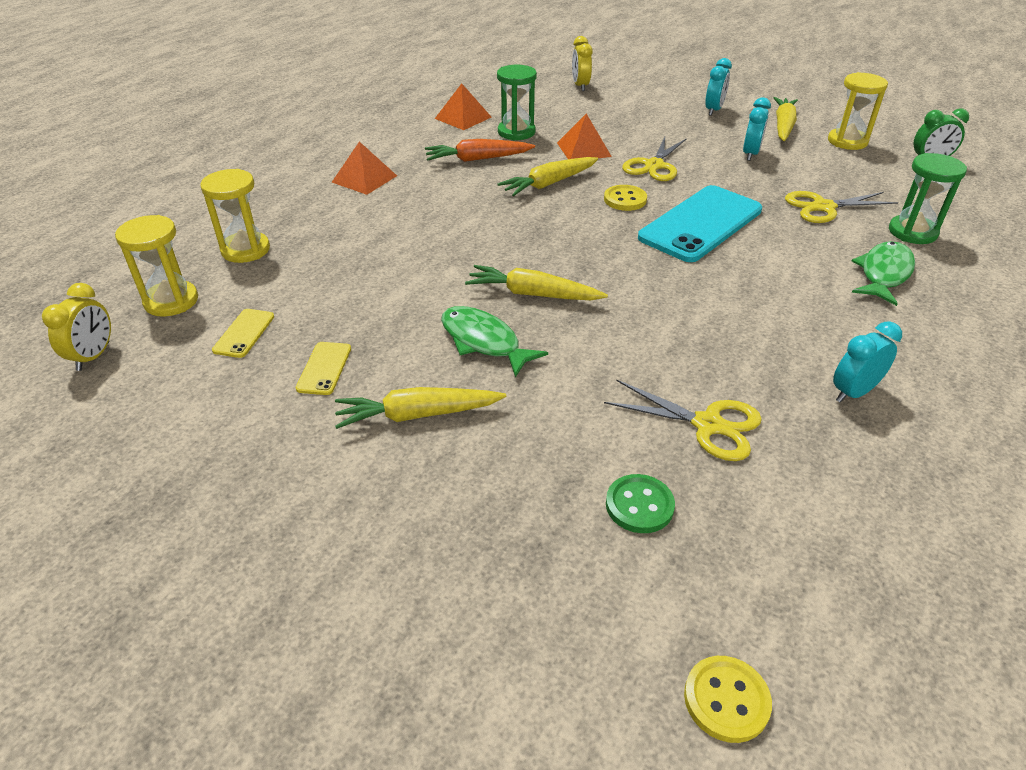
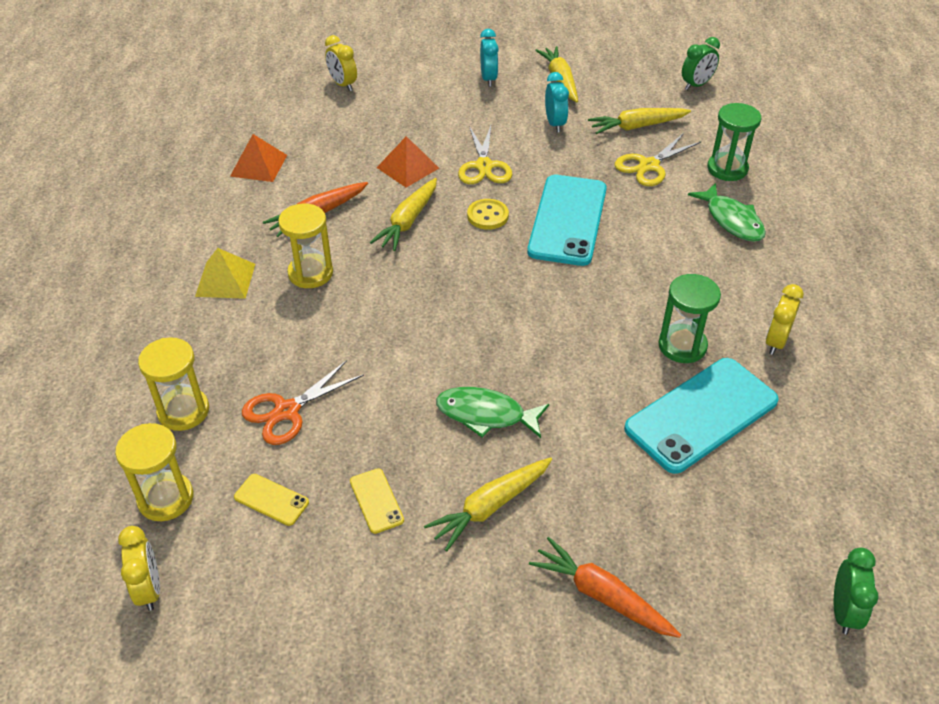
camera: 30 degrees left, 5 degrees up
(244, 333) = (271, 500): yellow phone -> yellow phone turned 45 degrees counterclockwise
(320, 277) = (287, 411): none -> orange scissors
(364, 179) = (225, 280): orange pyramid -> yellow pyramid
(453, 541) = (602, 596): none -> orange carrot
(516, 132) = (327, 167): green hourglass -> green hourglass (682, 346)
(533, 294) = (488, 350): yellow carrot -> yellow carrot (637, 126)
(639, 505) = (702, 503): green button -> none
(707, 425) = (701, 414): yellow scissors -> turquoise phone
(726, 700) = (843, 611): yellow button -> green clock
(847, 141) = (622, 82): yellow hourglass -> yellow hourglass (310, 273)
(853, 392) = (776, 342): turquoise clock -> yellow clock
(883, 274) = (731, 220): green fish -> green fish turned 150 degrees clockwise

